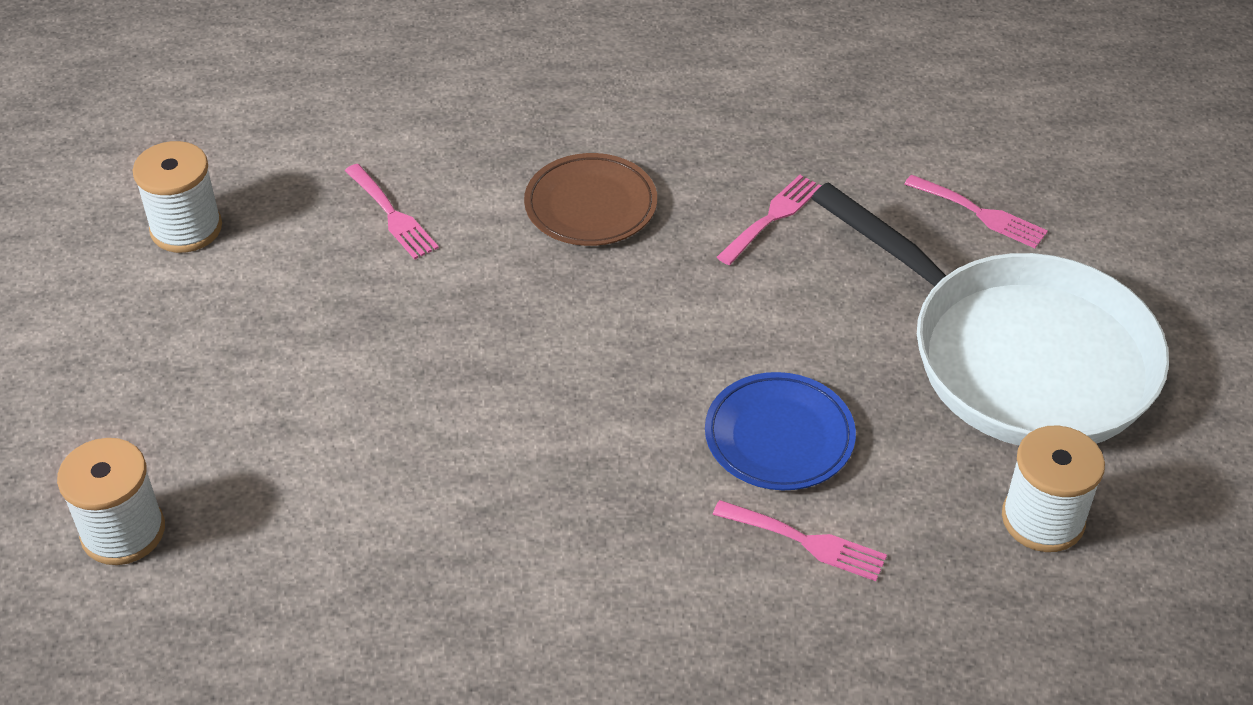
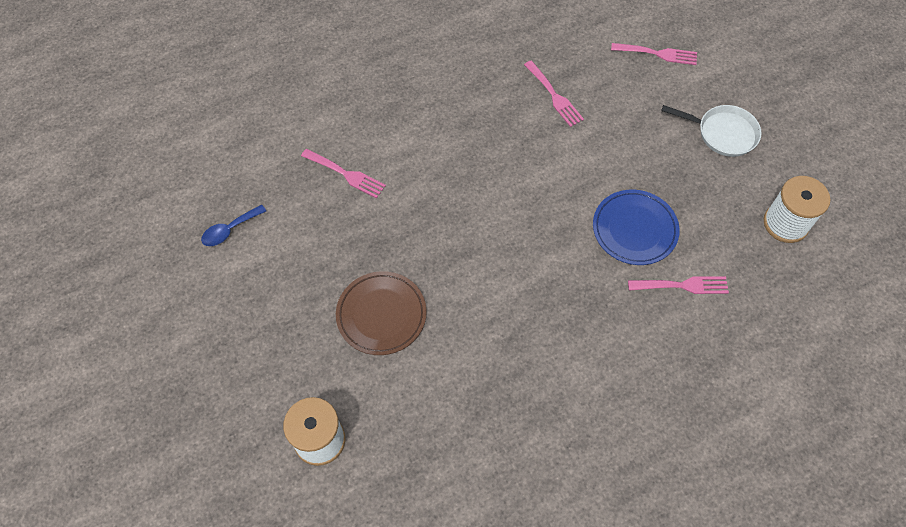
camera: 25 degrees left, 15 degrees up
(186, 228) = (229, 230): white spool -> blue spoon
(591, 206) = (453, 126): brown plate -> brown plate (381, 315)
(772, 217) = (554, 96): pink fork -> pink fork turned 135 degrees clockwise
(1017, 356) = (722, 133): white pan -> white pan, size x0.44

